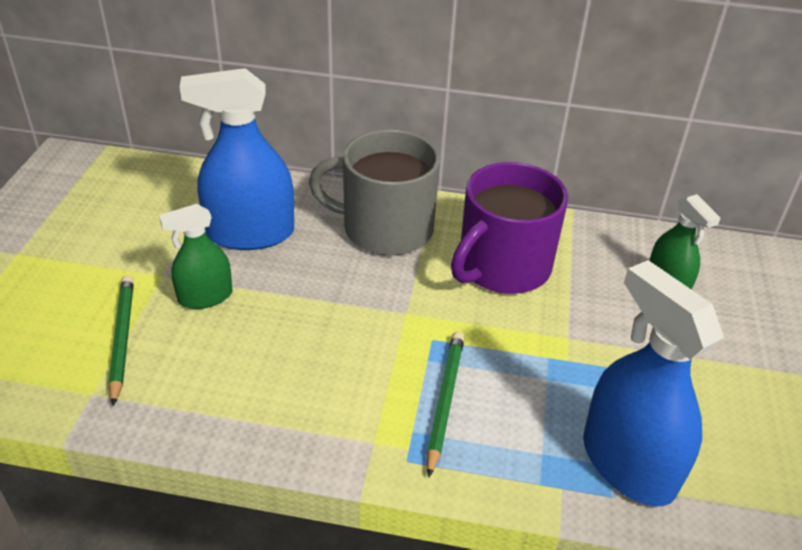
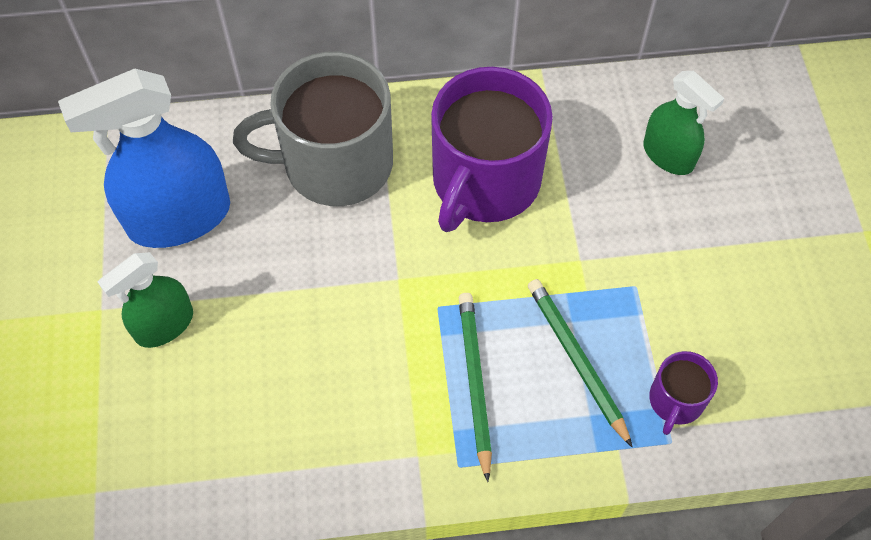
camera: 15 degrees left, 20 degrees up
(122, 338) = (94, 410): green pencil -> green pencil (576, 360)
(627, 464) = (675, 401): blue spray bottle -> purple mug

